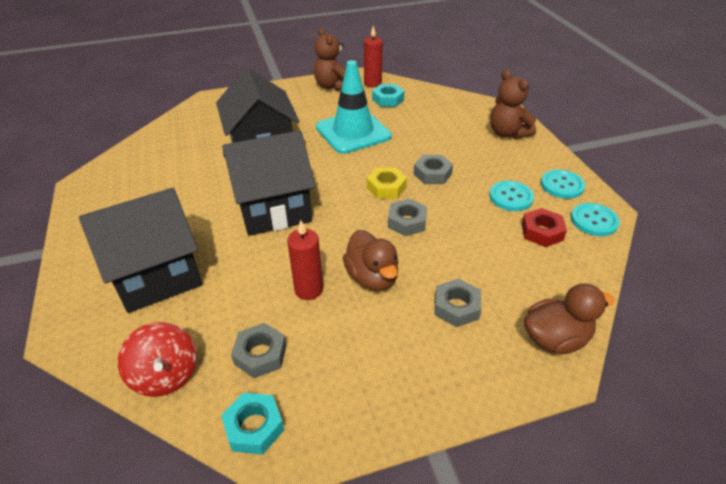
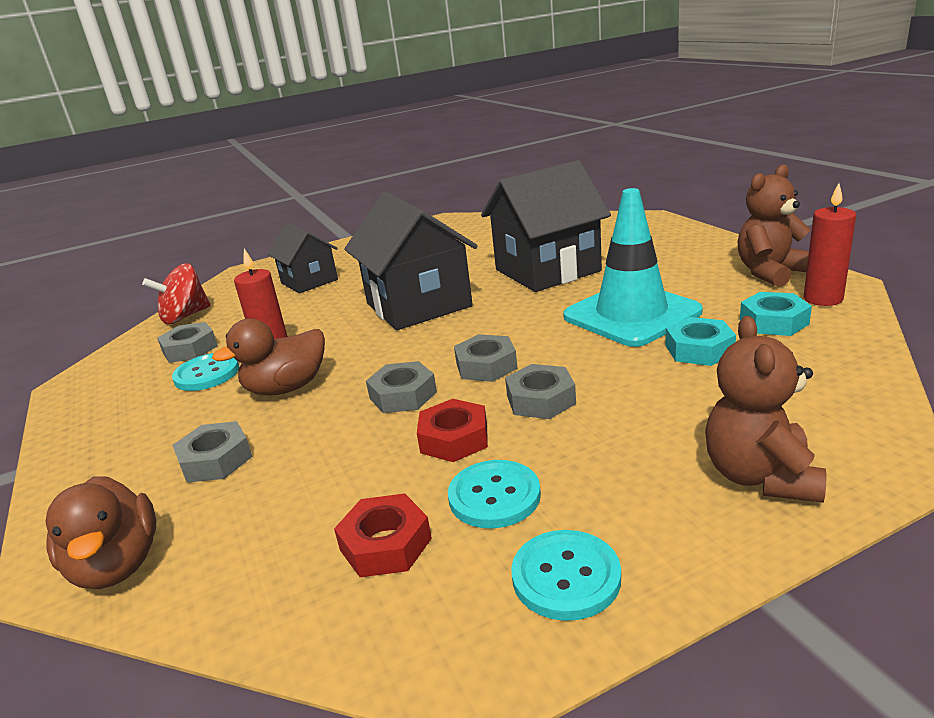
camera: 85 degrees right, 15 degrees down
(157, 275) = (309, 281): black house -> black house, size x0.60
(254, 427) = (108, 365): turquoise nut -> turquoise nut (699, 349)
(386, 187) = (486, 366): yellow nut -> grey nut
(460, 205) = (454, 438): none -> red nut
(507, 133) = (760, 476): brown teddy bear -> brown teddy bear turned 45 degrees counterclockwise
(594, 221) = (432, 635): turquoise button -> turquoise button (207, 374)

